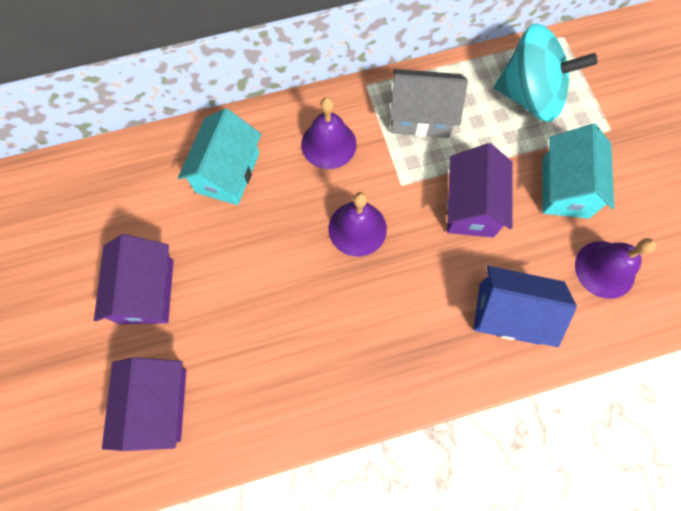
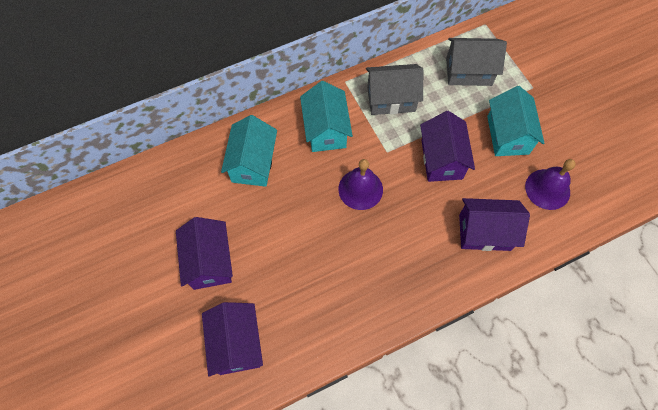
camera: 10 degrees left, 5 degrees down
(328, 144) = (326, 130): purple bell -> turquoise house
(509, 313) = (484, 232): blue house -> purple house
(529, 96) = (468, 72): turquoise spinning top -> grey house

